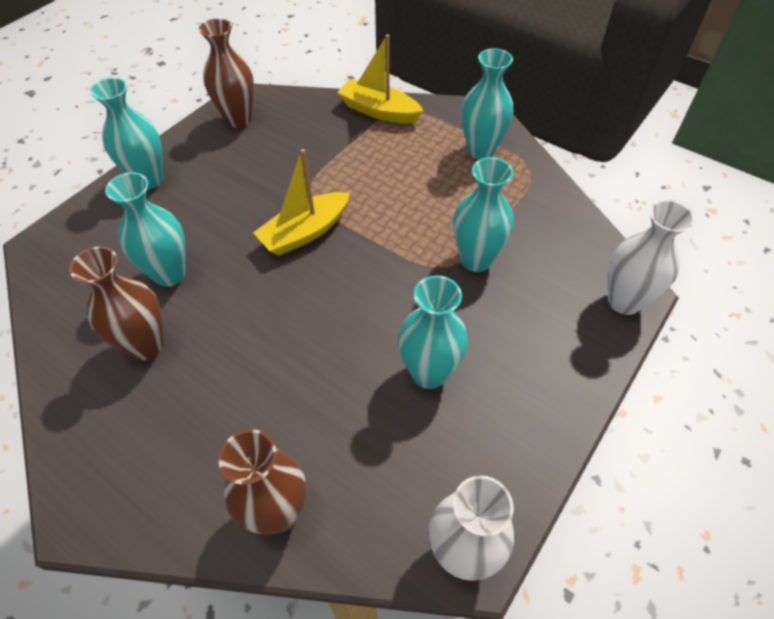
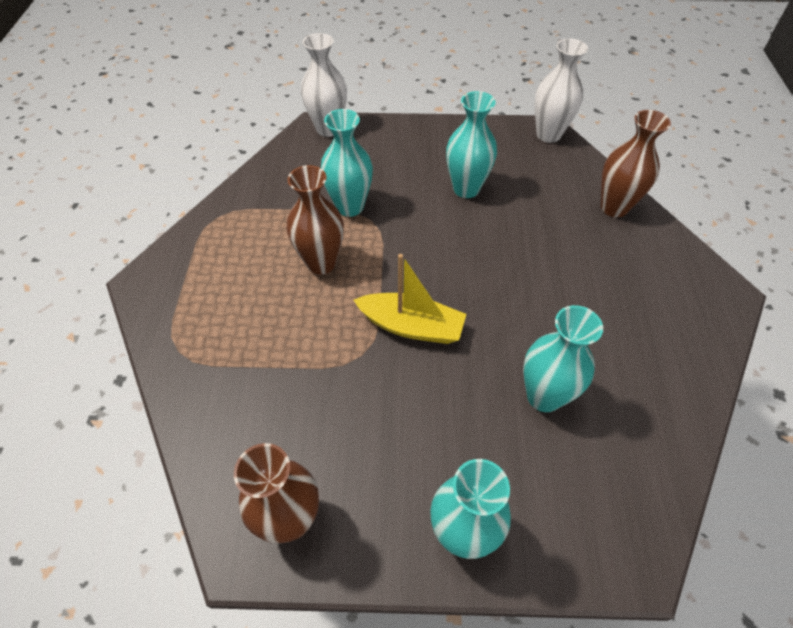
camera: 125 degrees left, 0 degrees up
(146, 345) = (611, 355): brown vase -> brown vase (321, 263)
(379, 111) = (189, 372): yellow boat -> none
(481, 150) = (210, 257): turquoise vase -> none

